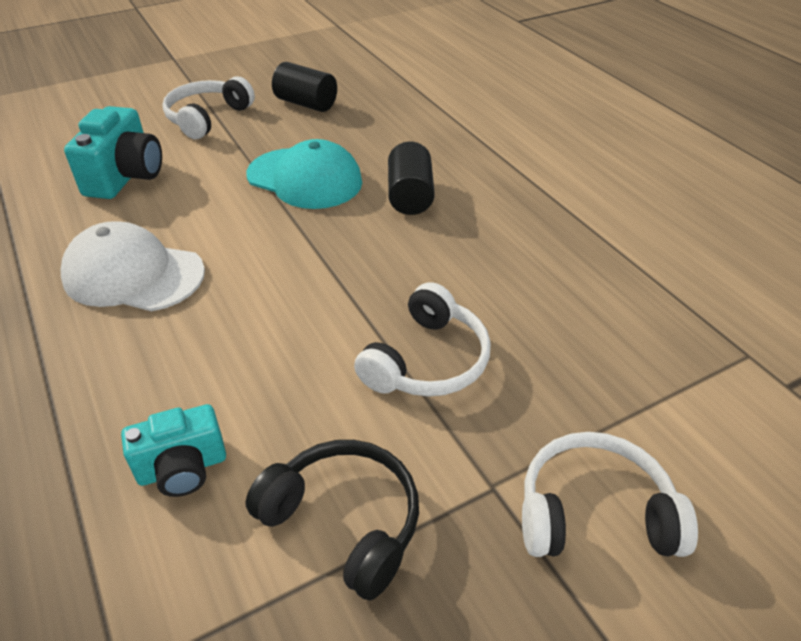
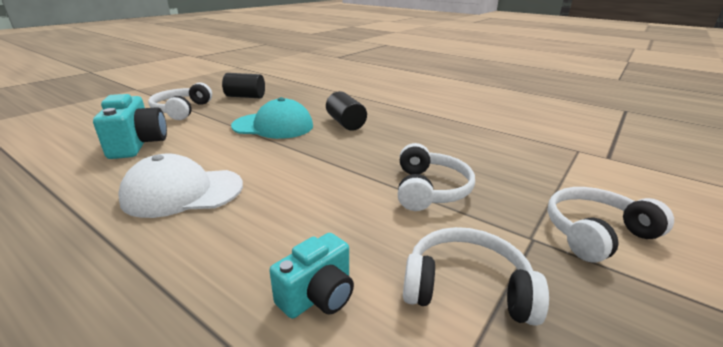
camera: 25 degrees left, 15 degrees down
(344, 521) = (466, 287): black headphones -> white headphones

